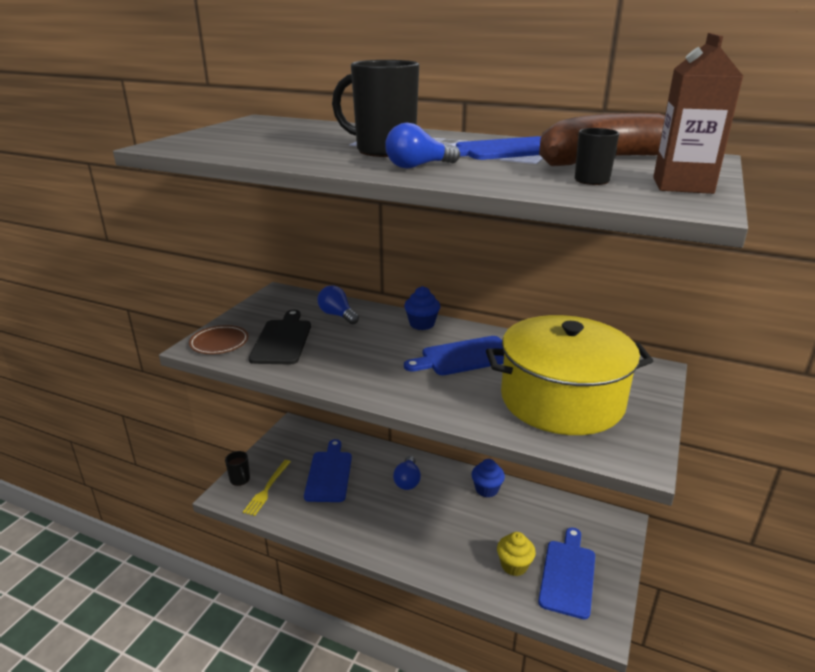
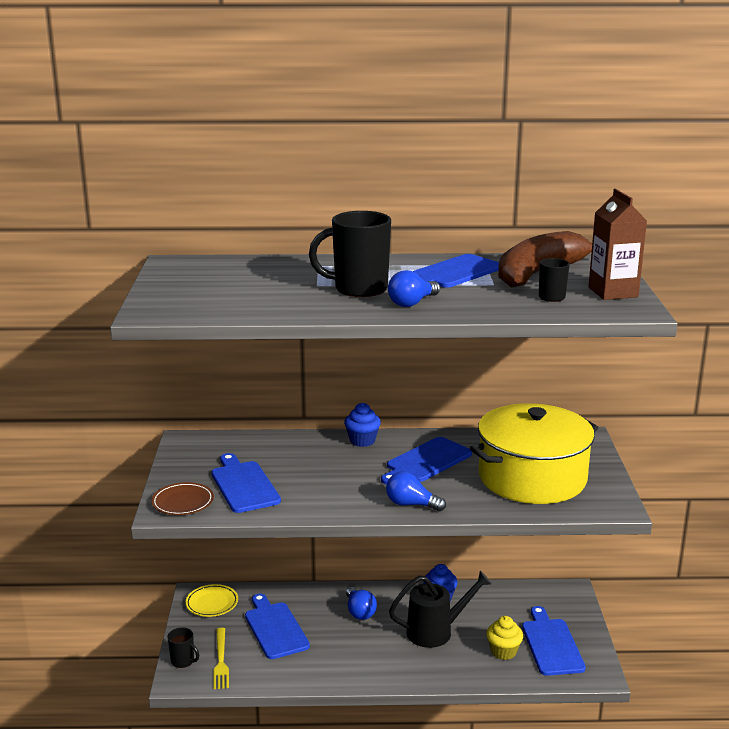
camera: 25 degrees left, 5 degrees down
(282, 340) = (243, 485): black cutting board -> blue cutting board
(298, 437) = (212, 603): none -> yellow plate
(337, 315) = (272, 450): blue light bulb -> blue light bulb (411, 504)
(462, 522) = (436, 631): none -> black watering can

